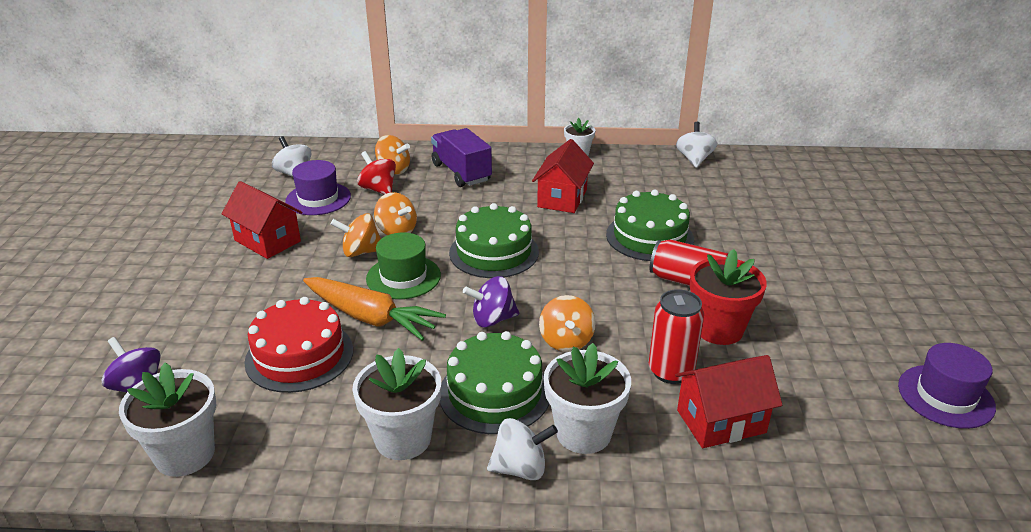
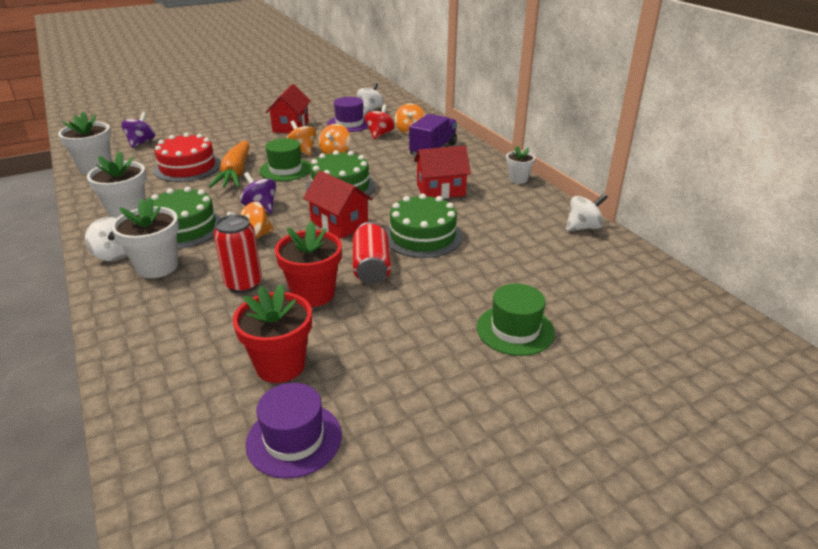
camera: 60 degrees right, 0 degrees up
(721, 421) = (194, 318): red house -> red house (339, 224)
(833, 243) = (515, 330): none -> green hat
(835, 379) = (280, 365): none -> red flower pot

